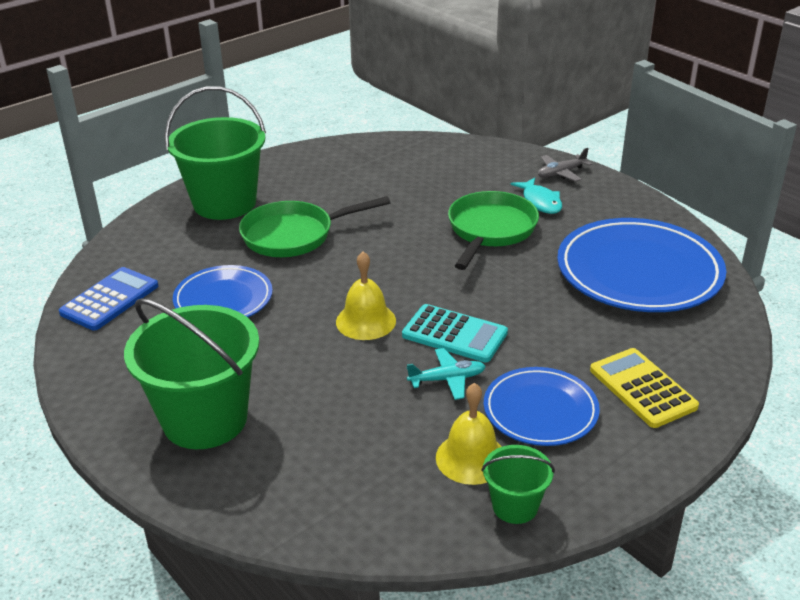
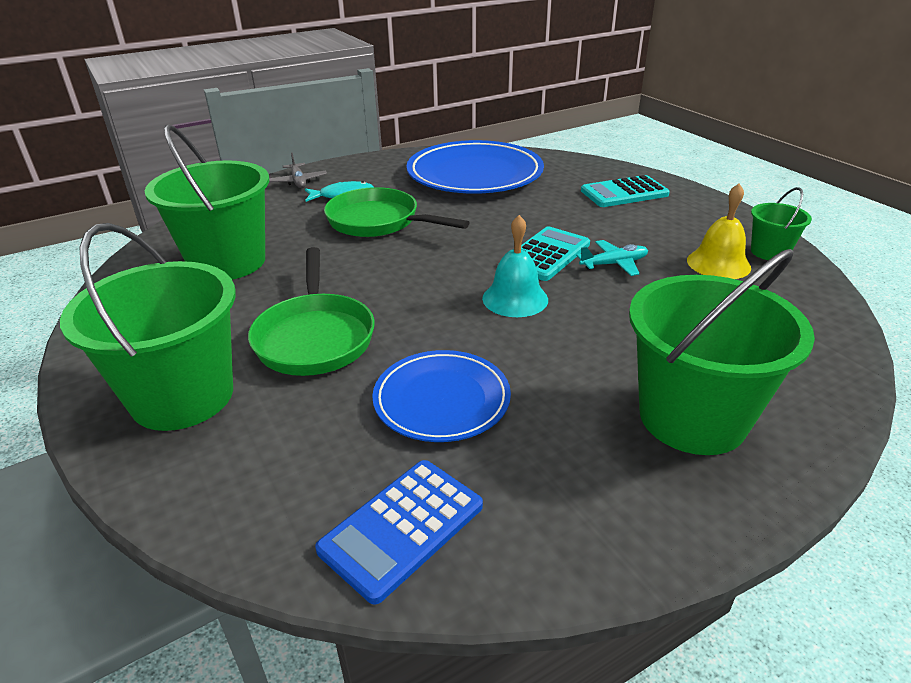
camera: 80 degrees left, 0 degrees up
(109, 299) = (402, 528): blue calculator -> blue calculator turned 90 degrees counterclockwise
(366, 321) = (515, 298): yellow bell -> turquoise bell
(392, 177) = (227, 262): none -> green bucket
(447, 379) = (614, 264): turquoise plane -> turquoise plane turned 75 degrees clockwise
(540, 411) = (654, 230): blue plate -> none
(642, 388) = (624, 193): yellow calculator -> turquoise calculator

